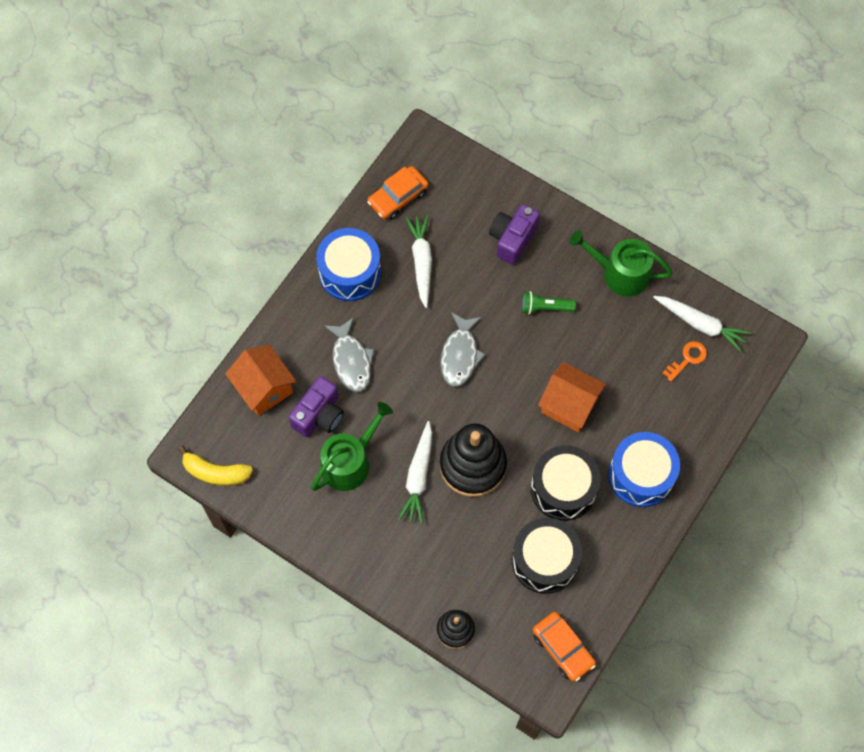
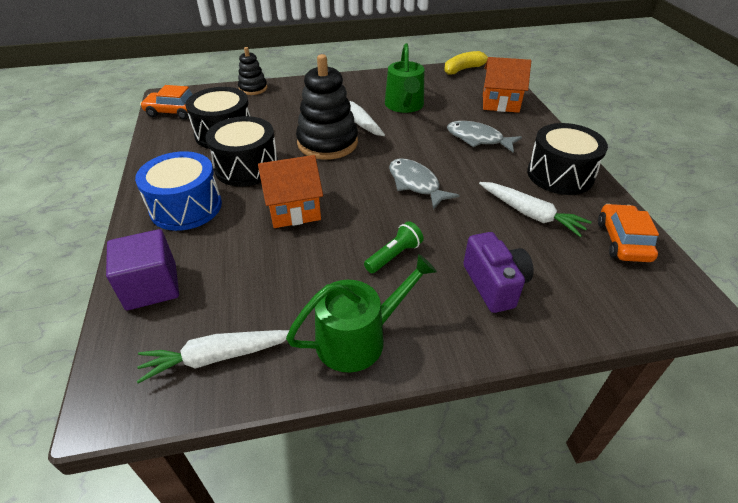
camera: 135 degrees right, 25 degrees down
(319, 415) = (453, 110): purple camera -> none
(350, 272) = (560, 175): blue drum -> black drum
(687, 359) = (207, 313): orange key -> none
(707, 409) = (151, 286): none -> purple cube

